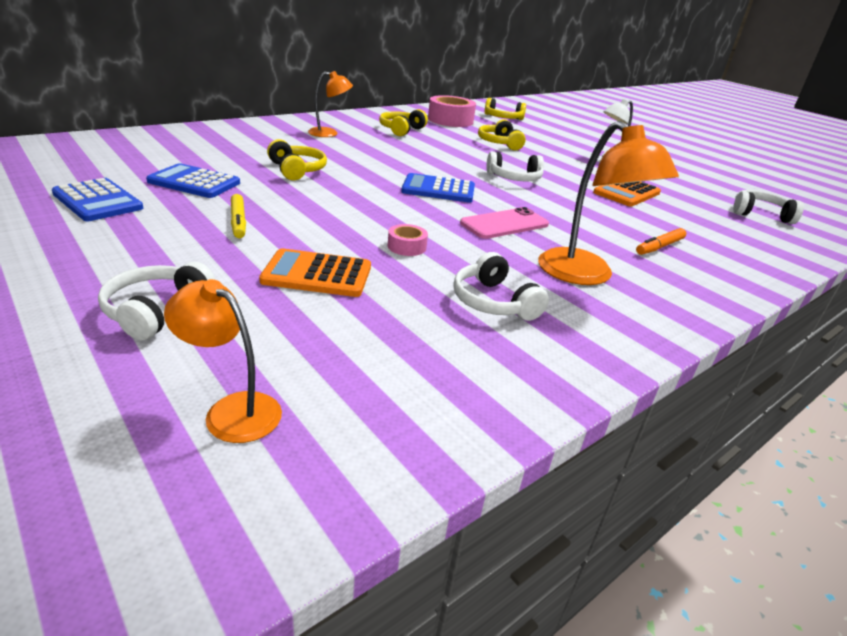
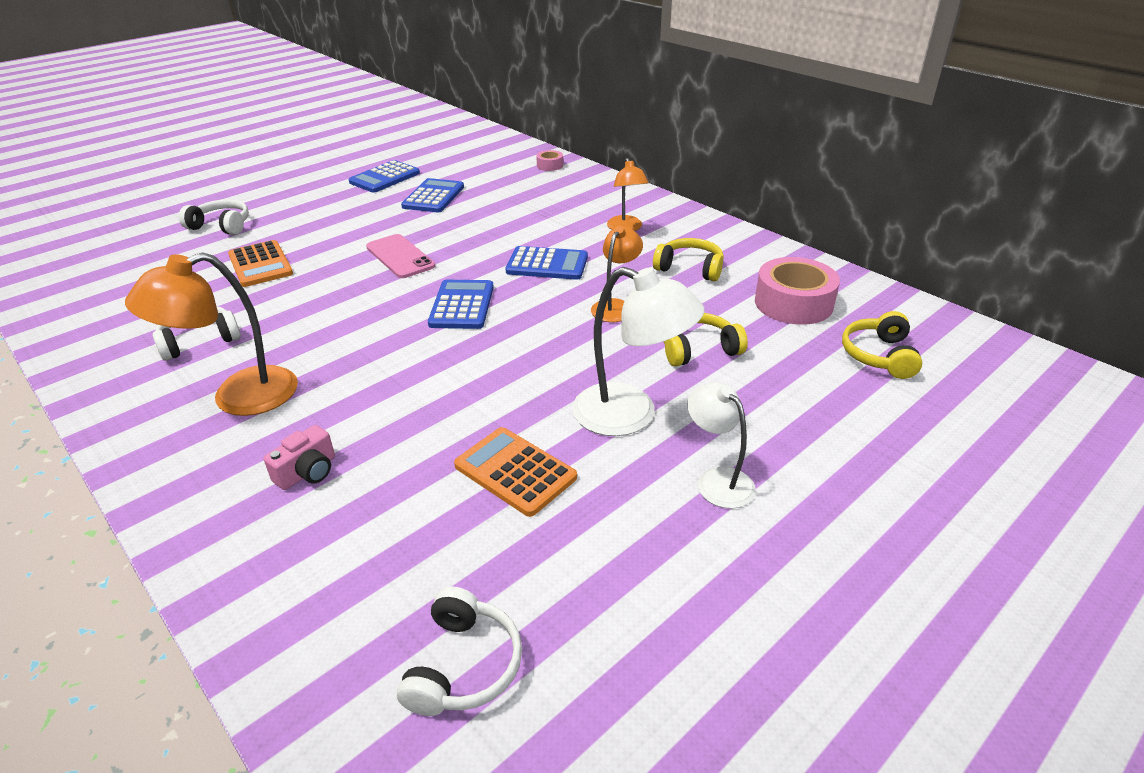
camera: 90 degrees right, 5 degrees up
(232, 410) = (113, 262): orange lamp -> orange lamp (615, 306)
(238, 221) = (355, 225): yellow marker -> none
(297, 170) = (485, 228): yellow headphones -> none
(317, 274) = (260, 264): orange calculator -> orange calculator turned 150 degrees clockwise
(379, 159) = (547, 264): none -> blue calculator
(406, 246) = (309, 296): pink tape -> pink tape (550, 165)
(504, 224) = (368, 349): pink phone -> pink phone (400, 256)
(514, 178) = (530, 360): white headphones -> none
(566, 164) = (630, 415): none -> white lamp
(659, 247) = (307, 472): orange marker -> pink camera

